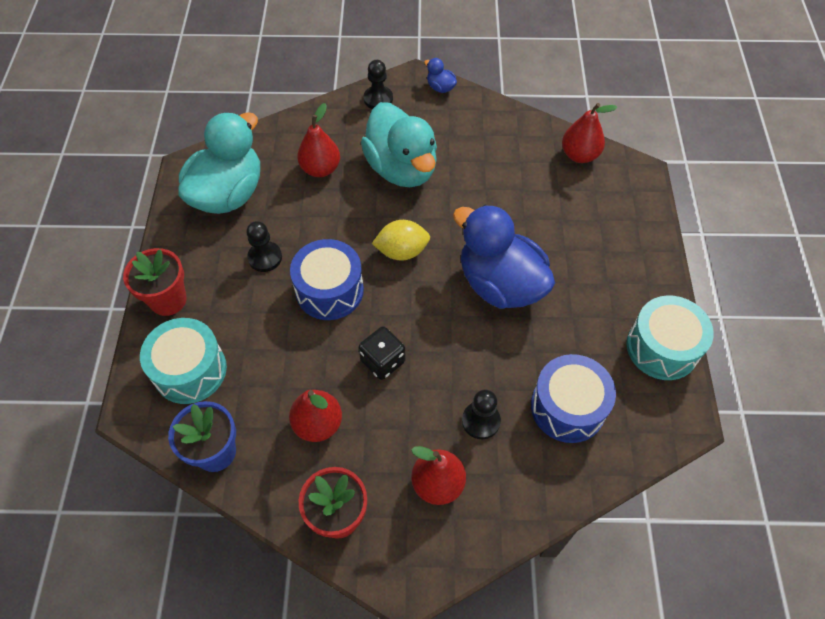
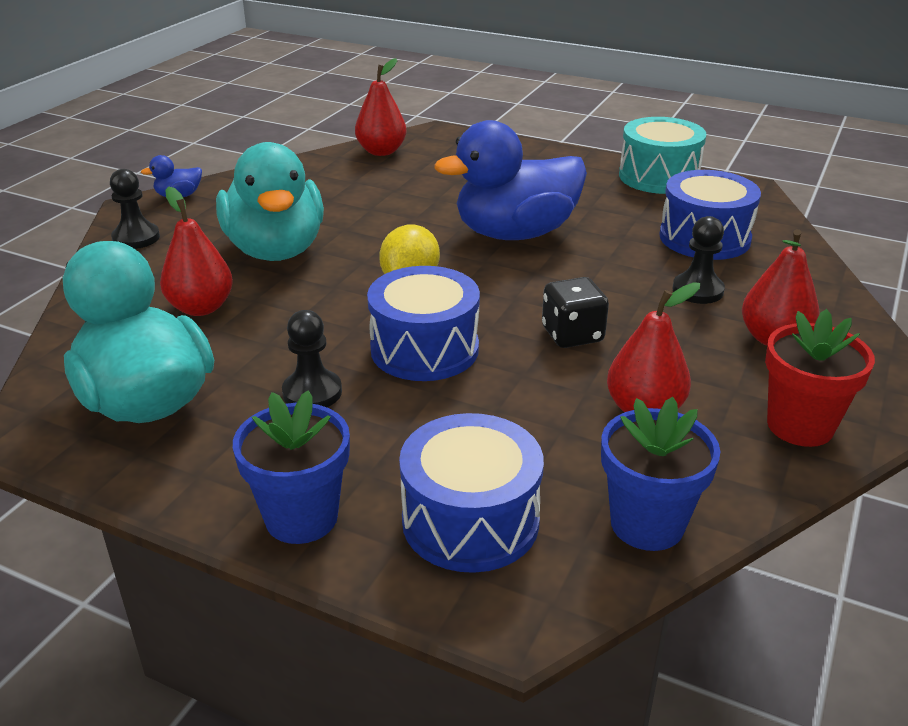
camera: 65 degrees left, 25 degrees down
(168, 300) = (301, 517): red flower pot -> blue flower pot
(190, 370) = (470, 520): turquoise drum -> blue drum
(401, 168) = (276, 250): turquoise duck -> turquoise duck turned 75 degrees clockwise

